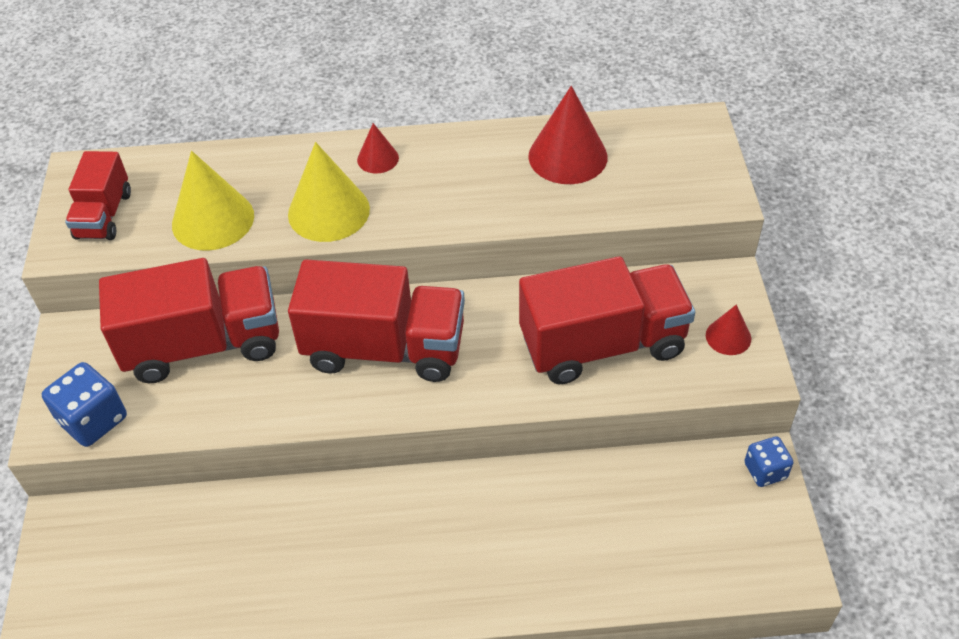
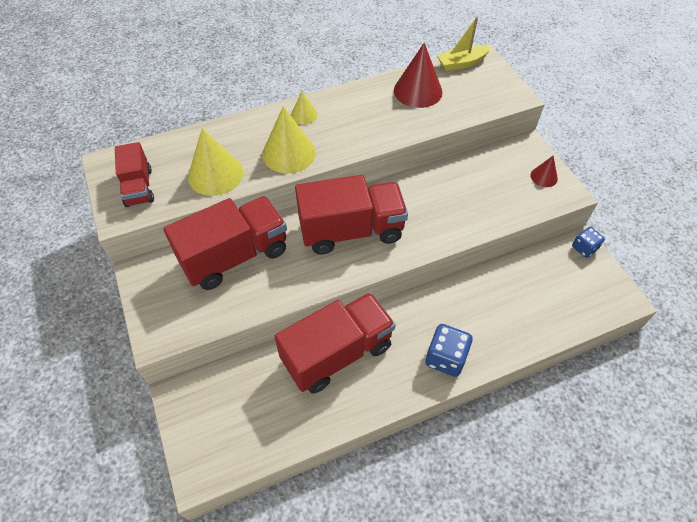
camera: 20 degrees left, 5 degrees up
(93, 420) = (183, 323): blue dice -> blue dice (445, 358)
(378, 159) = (304, 115): red cone -> yellow cone
(602, 344) = (477, 197): red truck -> red truck (337, 353)
(660, 126) = (462, 63): none -> yellow boat

